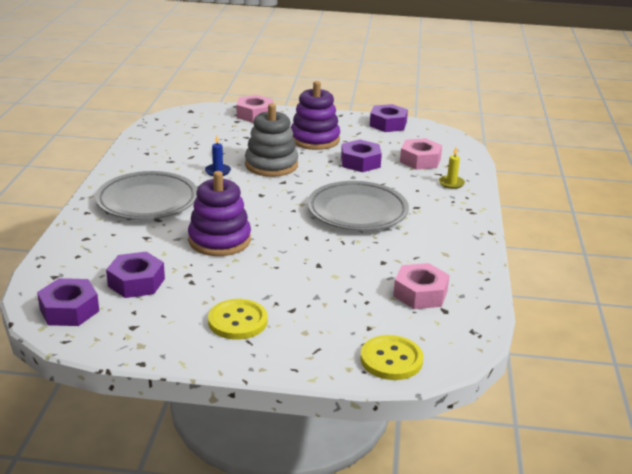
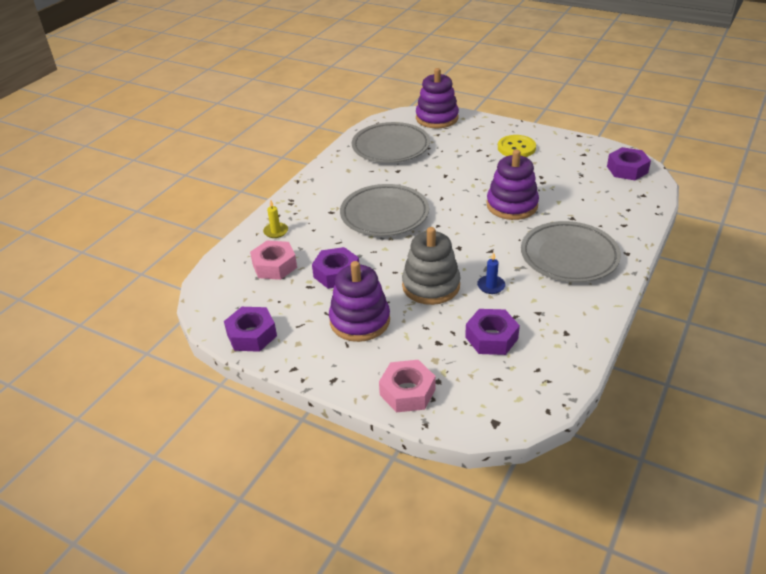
camera: 155 degrees left, 10 degrees up
(136, 282) = (581, 181): purple nut -> purple nut (491, 338)
(391, 359) = (437, 118): yellow button -> purple stacking toy
(420, 294) = (391, 147): pink nut -> grey plate

